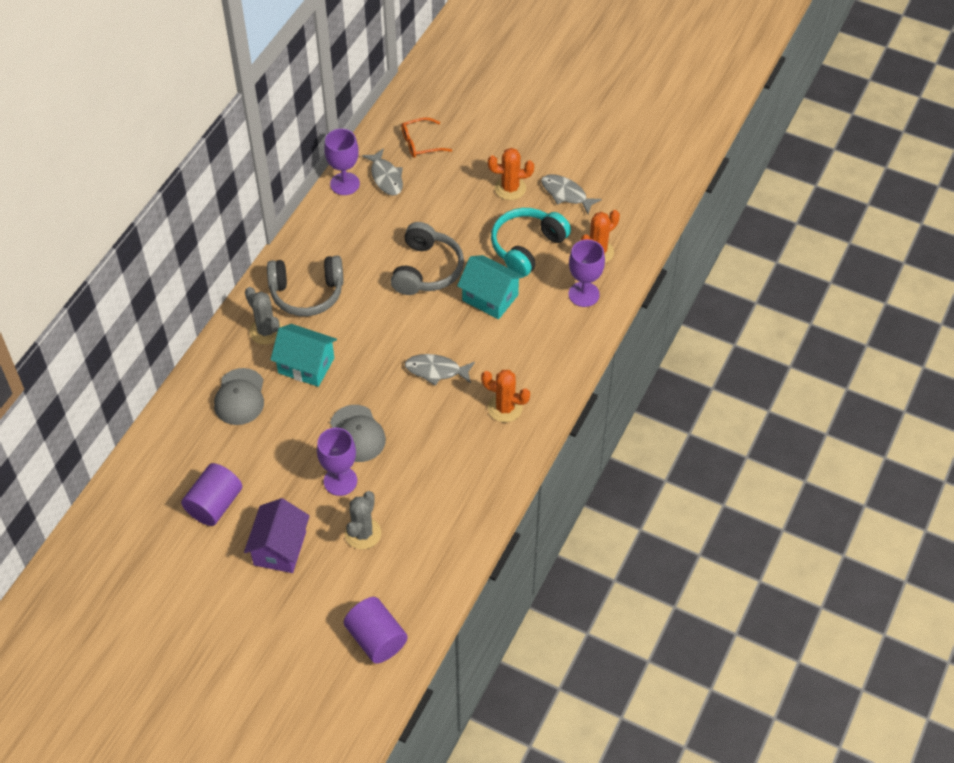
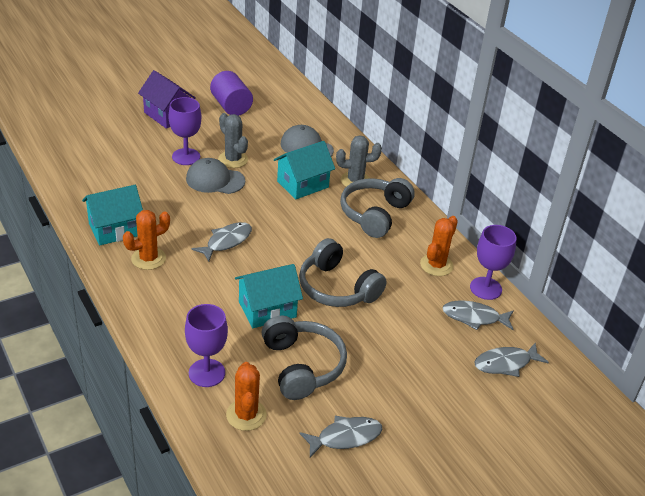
camera: 120 degrees right, 15 degrees down
(363, 533) = (134, 148): grey cactus -> grey cactus (233, 159)
(376, 639) = (56, 121): purple cylinder -> none
(420, 143) = (505, 363): orange glasses -> grey fish
(491, 457) = (115, 229): none -> turquoise house
(510, 188) = (390, 397): orange cactus -> orange cactus (436, 265)
(527, 247) = (302, 366): turquoise headphones -> grey headphones

